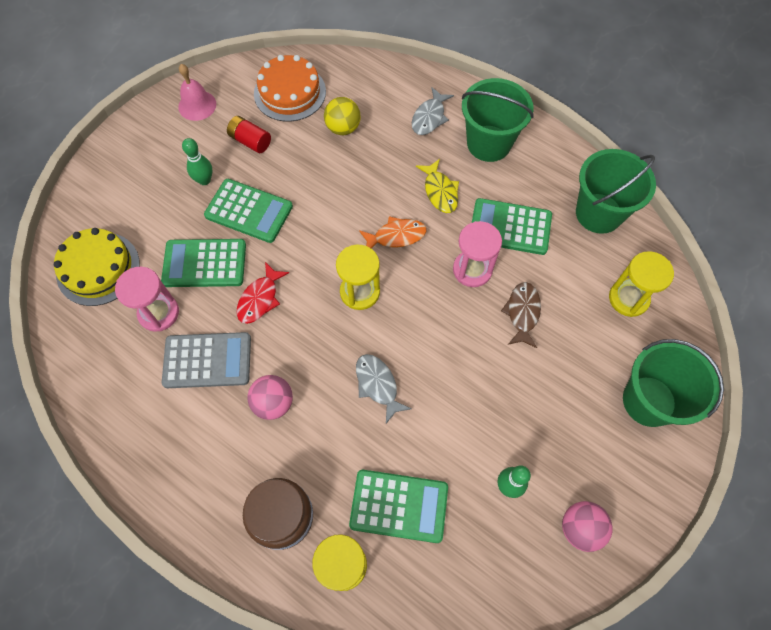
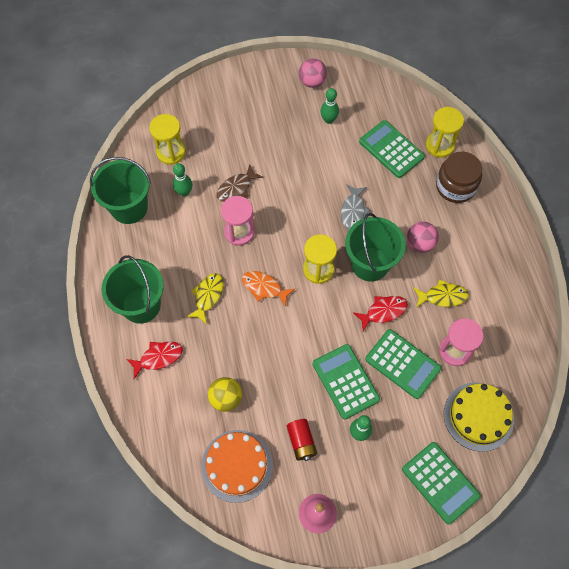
camera: 140 degrees left, 0 degrees up
(207, 360) = (442, 296): grey calculator -> yellow fish
(429, 117) = (158, 358): grey fish -> red fish
(510, 227) = (190, 240): green calculator -> green calculator (440, 482)
(567, 268) = (184, 192): none -> green bowling pin
(649, 401) = (220, 103): green bucket -> green bucket (370, 264)

